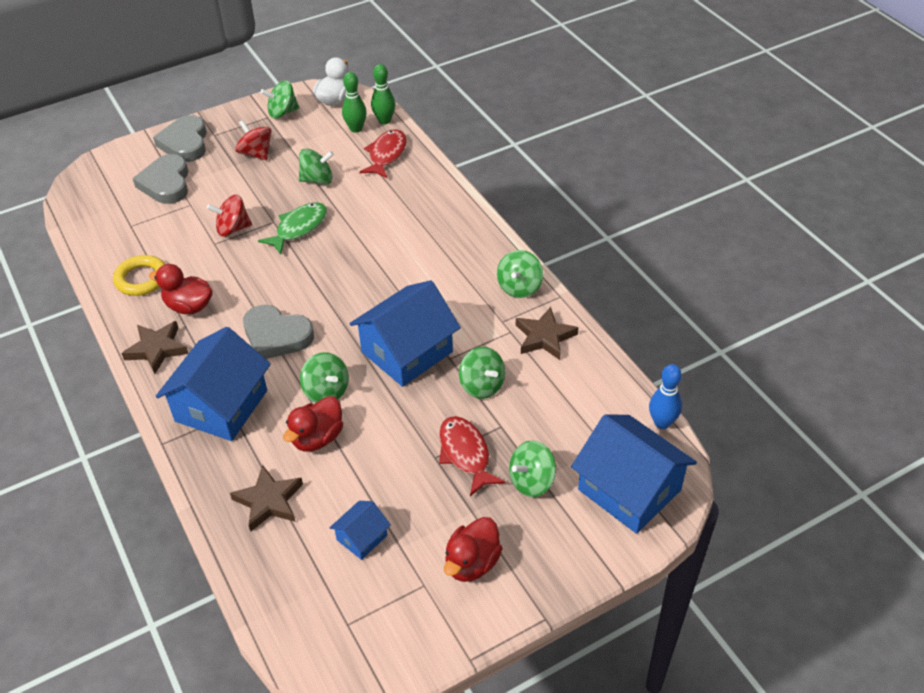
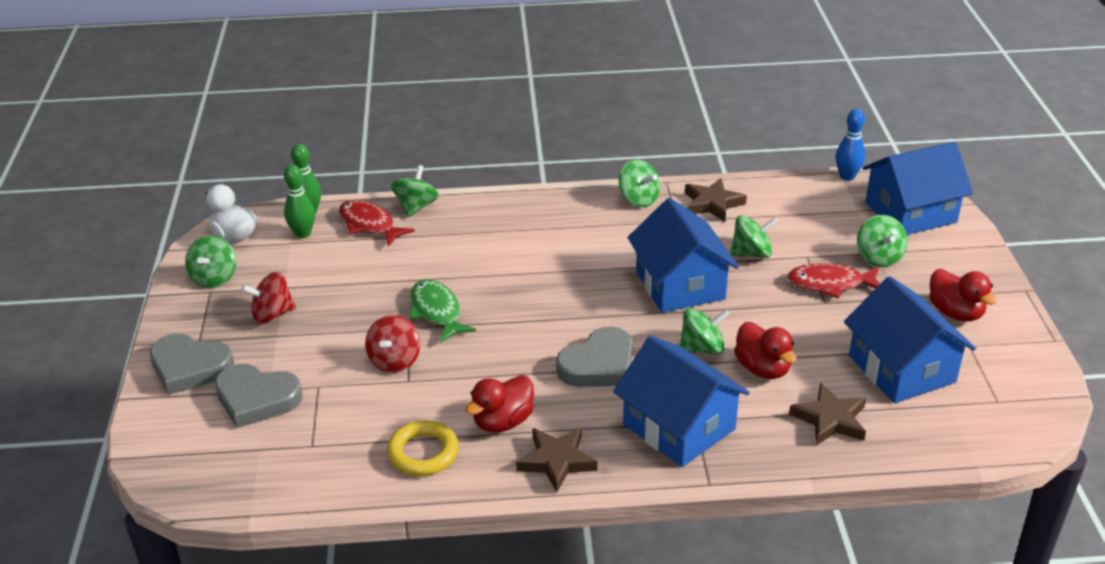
camera: 65 degrees left, 10 degrees down
(317, 180) = (366, 280): green spinning top -> green spinning top (416, 207)
(362, 538) = (902, 369): blue house -> blue house, size x2.09

